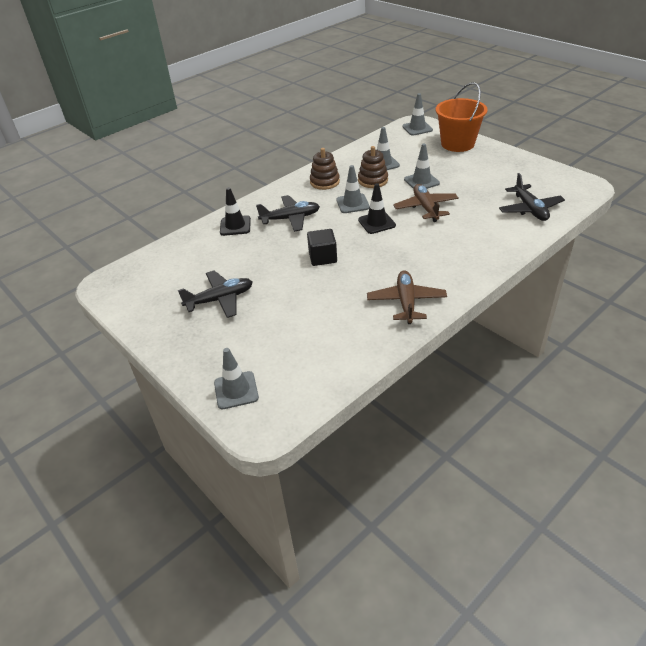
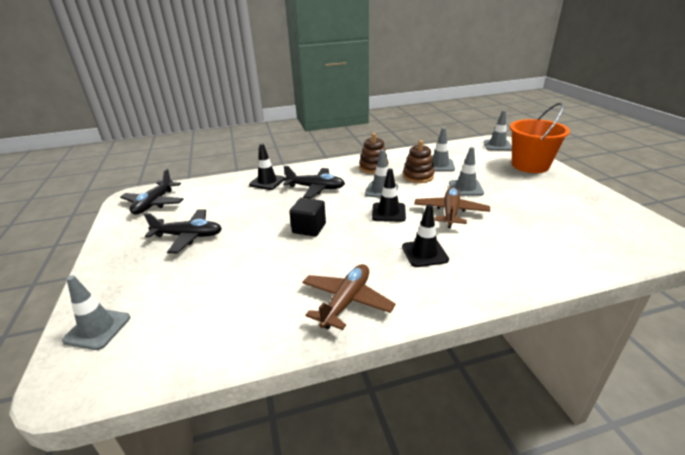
camera: 25 degrees right, 10 degrees down
(432, 248) = (424, 253): none -> black traffic cone
(530, 209) = (575, 246): black plane -> black plane (154, 203)

